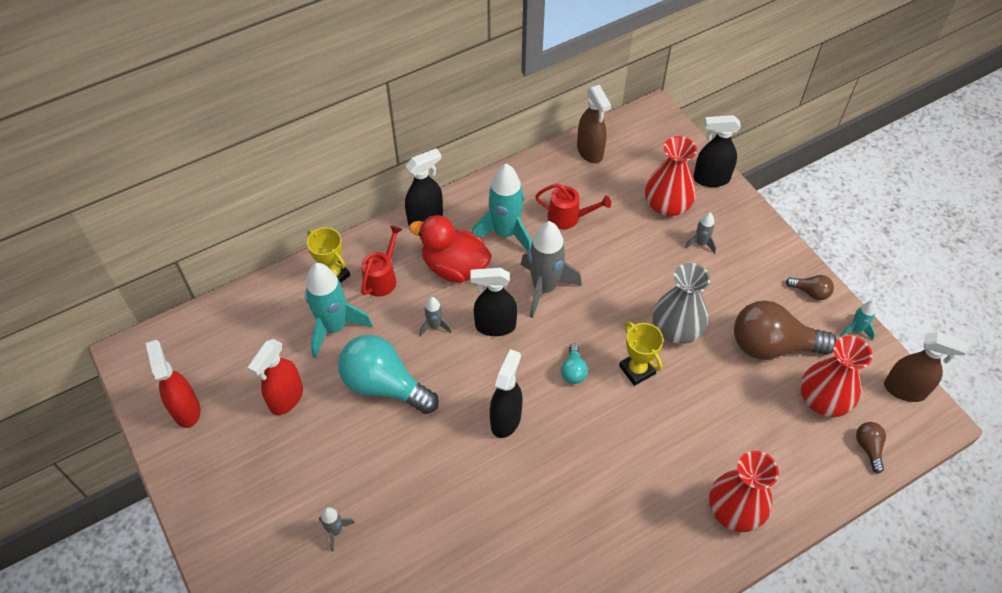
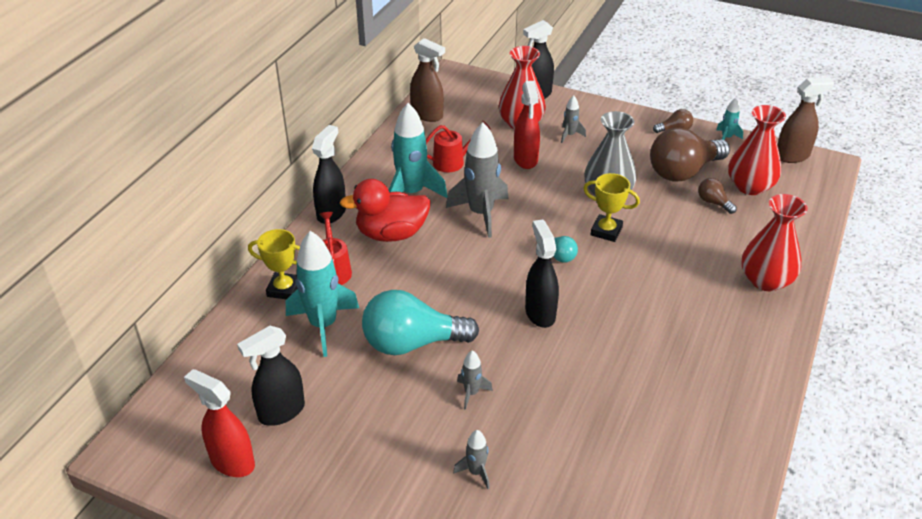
camera: 35 degrees left, 15 degrees down
(286, 398) = (328, 400): red spray bottle -> red spray bottle (525, 159)
(435, 326) = (415, 281): grey rocket -> grey rocket (471, 393)
(495, 326) = (466, 256): black spray bottle -> black spray bottle (281, 412)
(868, 448) = (807, 199): brown light bulb -> brown light bulb (713, 202)

